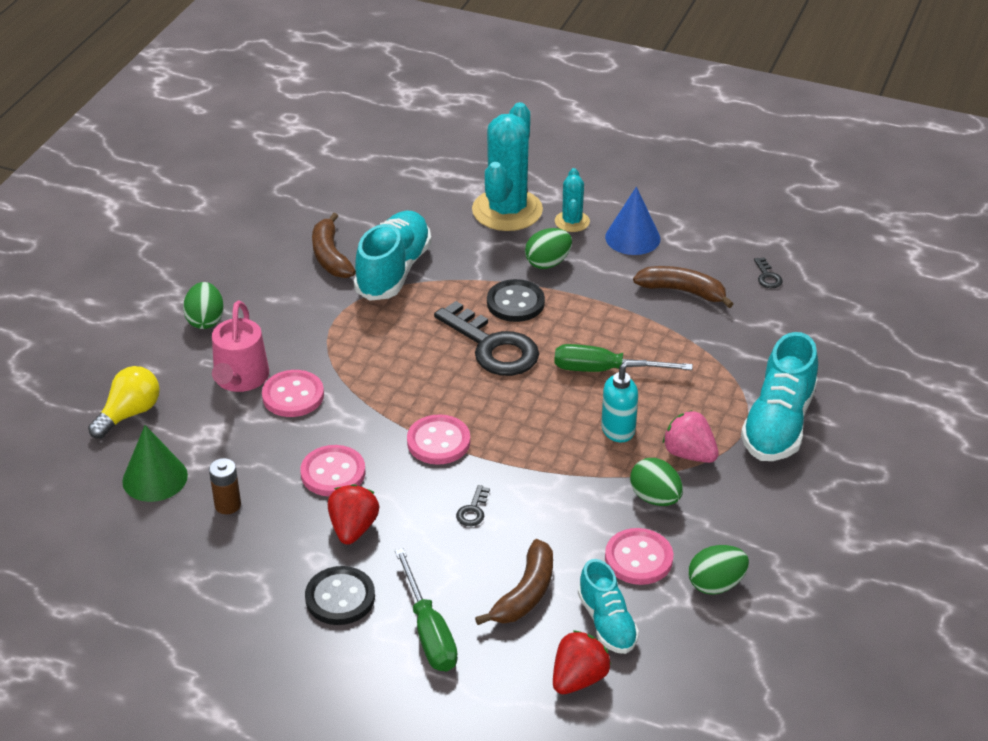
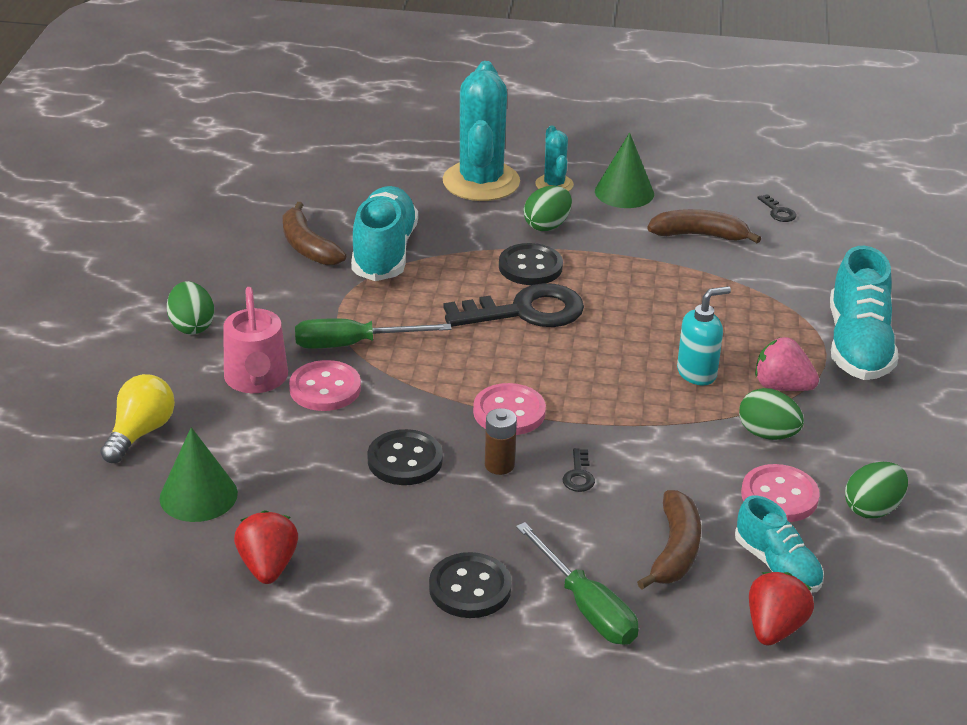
camera: 15 degrees left, 5 degrees down
(228, 505) = (297, 511): brown battery -> brown battery (499, 465)
(333, 473) = (405, 460): pink button -> black button
(353, 528) = (453, 514): red strawberry -> red strawberry (268, 566)
(492, 346) = (525, 311): black key -> black key turned 45 degrees counterclockwise
(604, 370) = (655, 318): green screwdriver -> green screwdriver (353, 344)
(632, 238) = (624, 192): blue cone -> green cone

